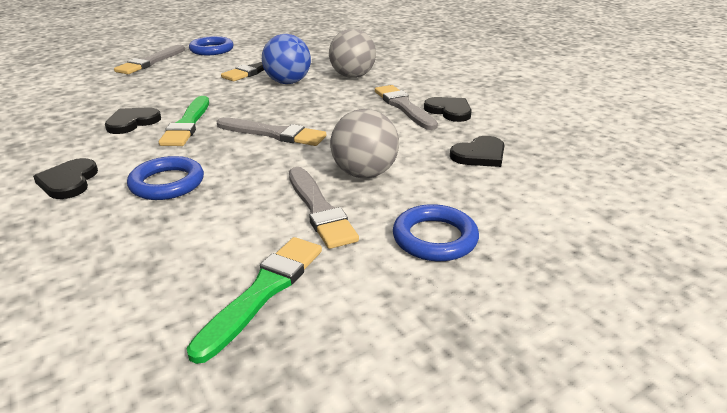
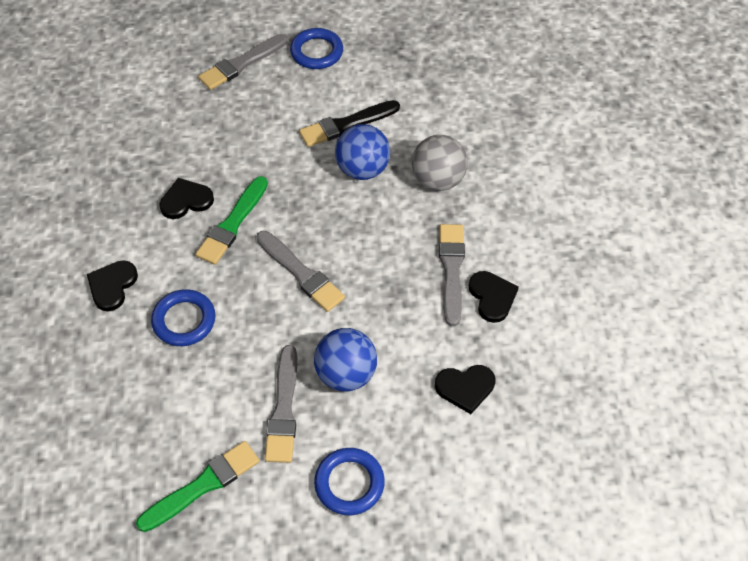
camera: 25 degrees right, 25 degrees up
(364, 174) = (346, 374): grey ball -> blue ball

